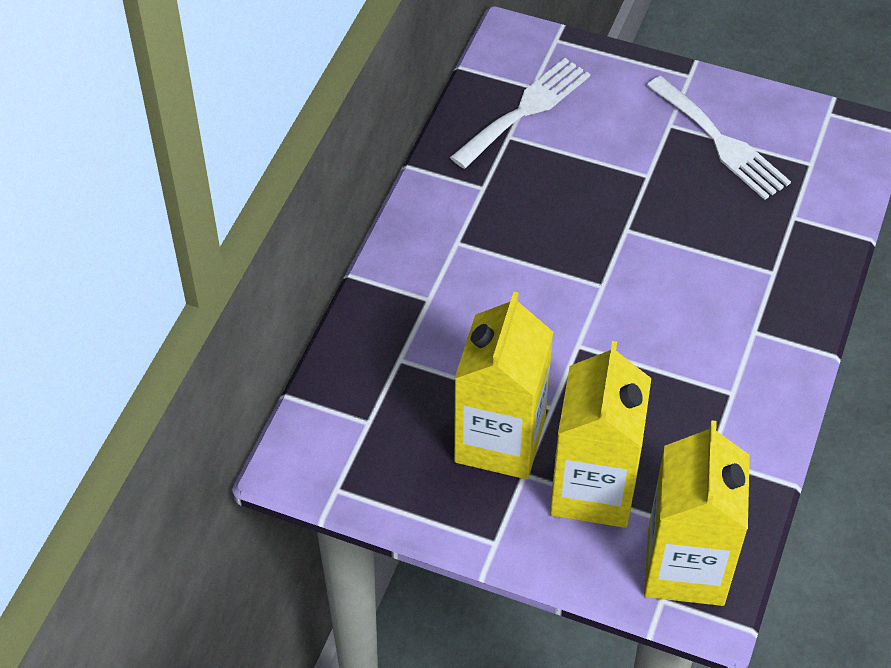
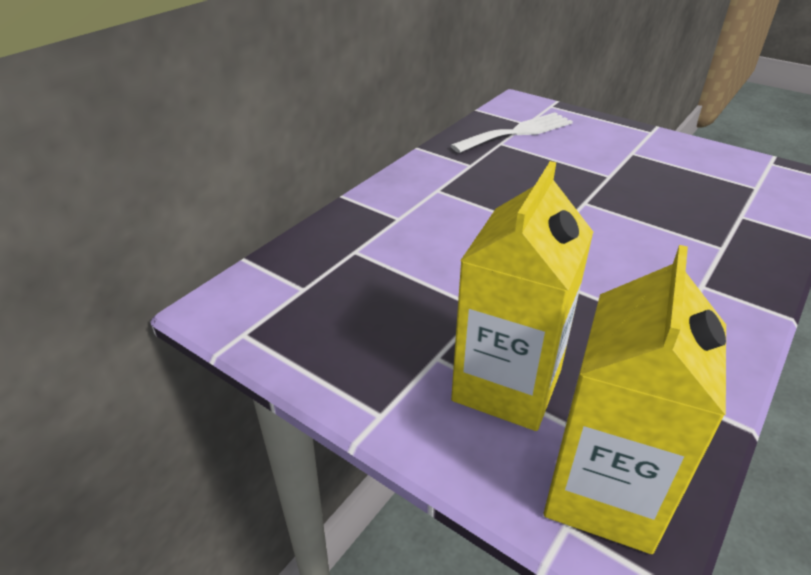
camera: 15 degrees right, 15 degrees down
(500, 440) = (421, 324): yellow carton -> none
(721, 142) = (675, 166): white fork -> none

